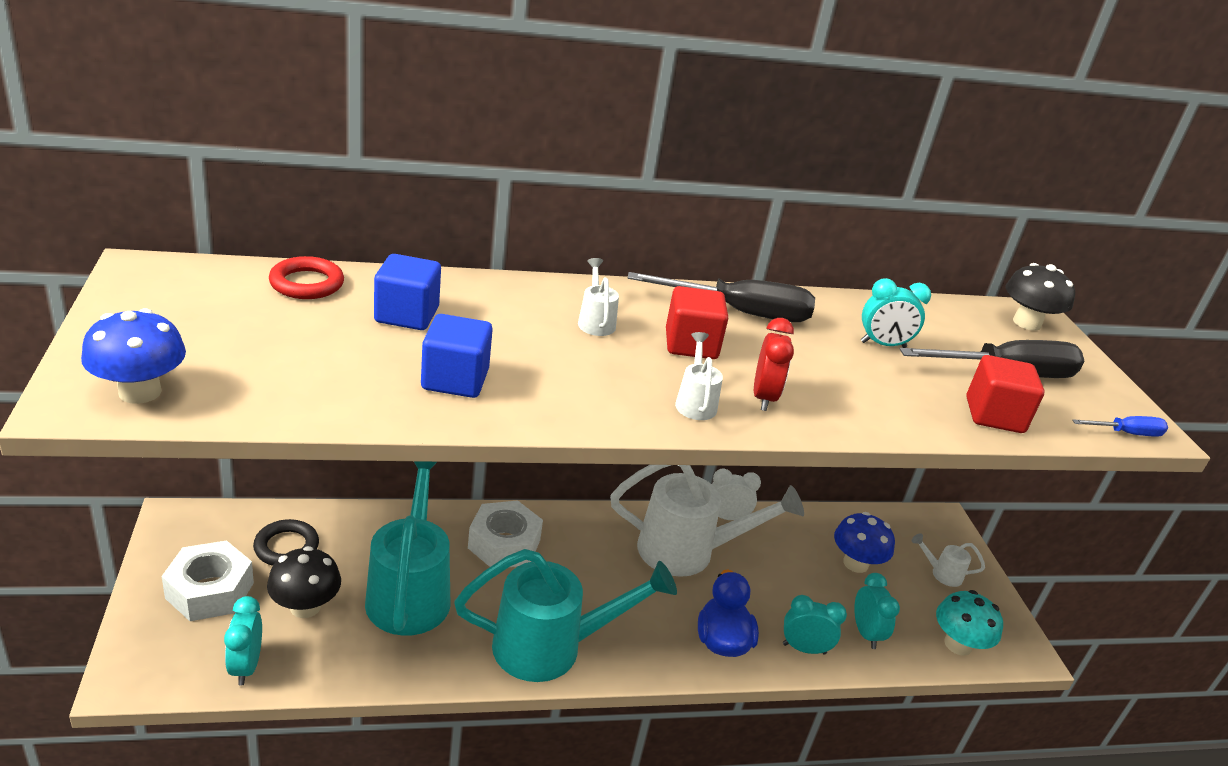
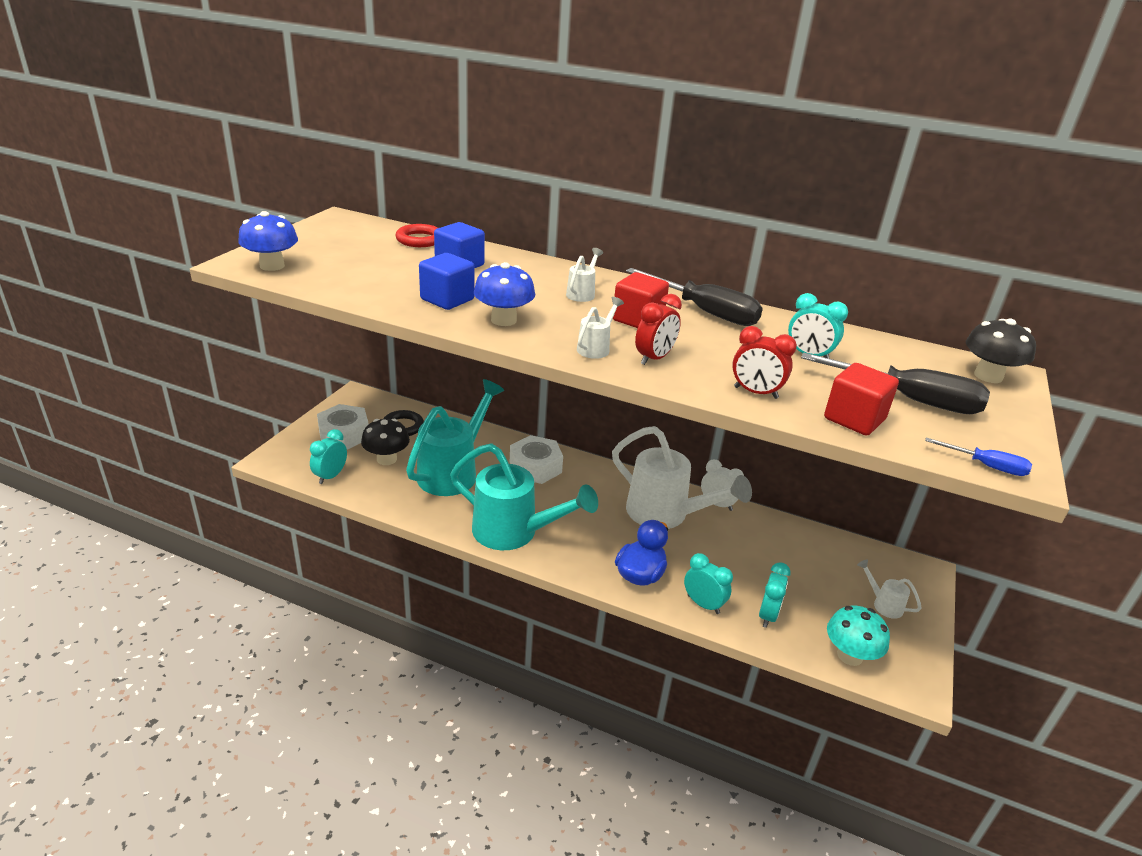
camera: 35 degrees right, 0 degrees up
(855, 563) = (804, 569): blue mushroom -> blue mushroom (503, 320)
(892, 412) = (755, 392): none -> red clock

